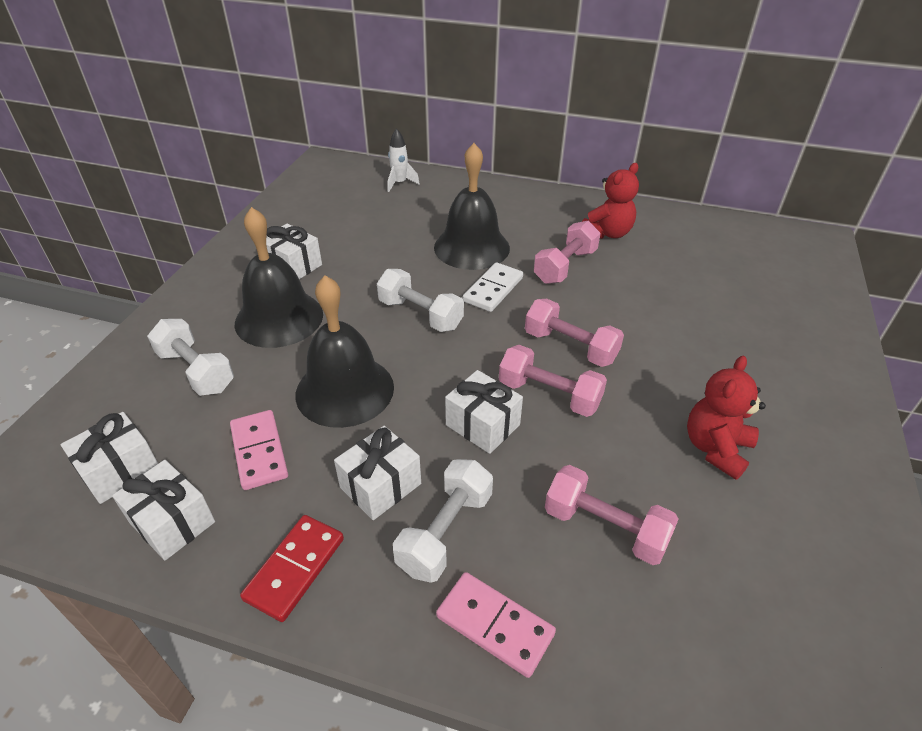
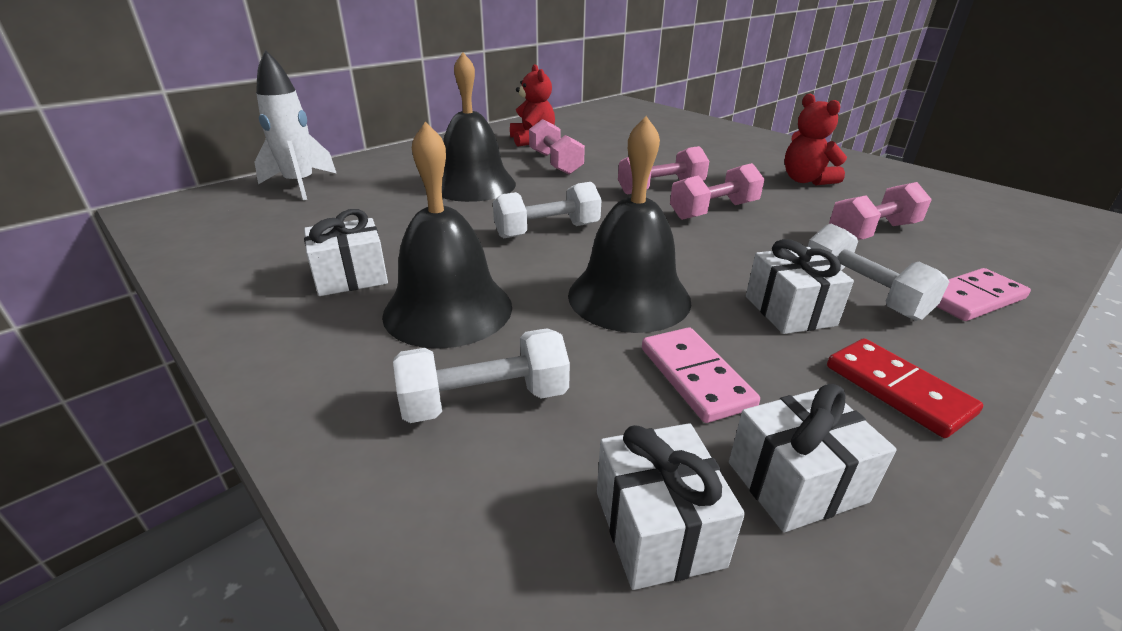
camera: 60 degrees left, 10 degrees down
(259, 451) = (695, 377): pink domino -> pink domino turned 60 degrees clockwise
(400, 183) = (300, 185): white rocket -> white rocket, size x1.68
(482, 425) = (733, 244): white gift -> none
(493, 289) = (550, 193): white domino -> none

